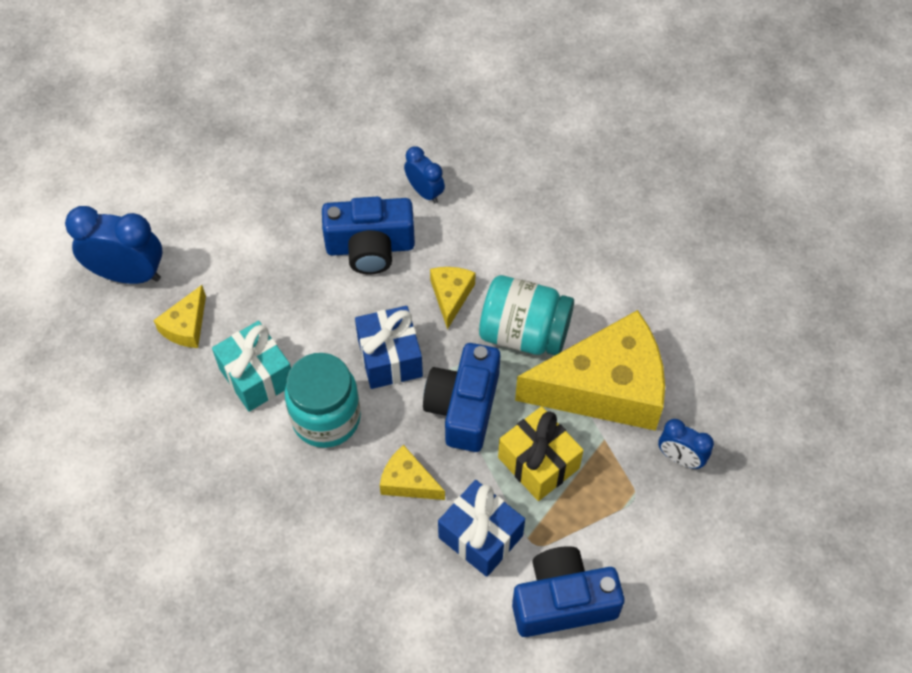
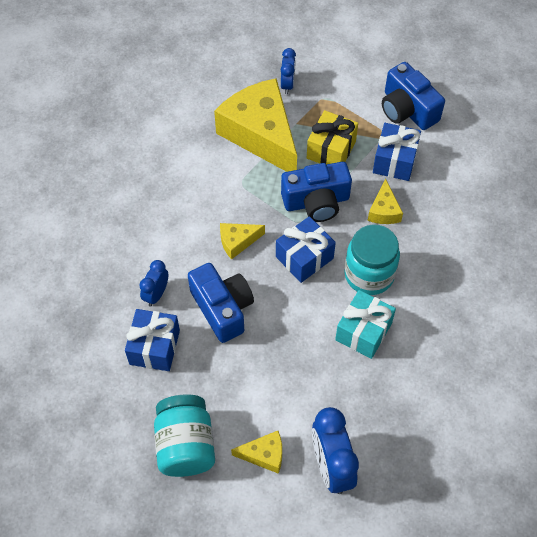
camera: 115 degrees left, 0 degrees up
(186, 326) = (351, 399): yellow cheese -> yellow cheese (264, 455)
(360, 169) = (154, 347): none -> blue gift
(524, 333) = (244, 189): turquoise jar -> turquoise jar (186, 445)

